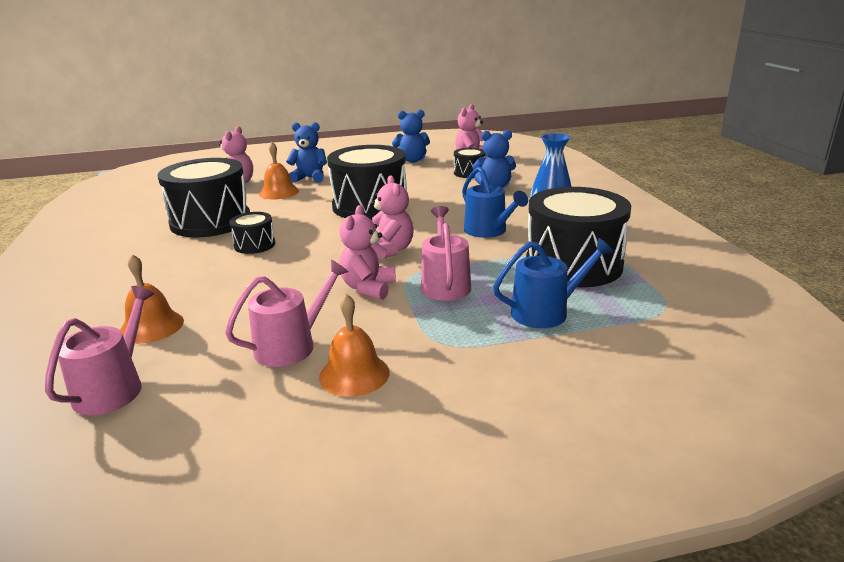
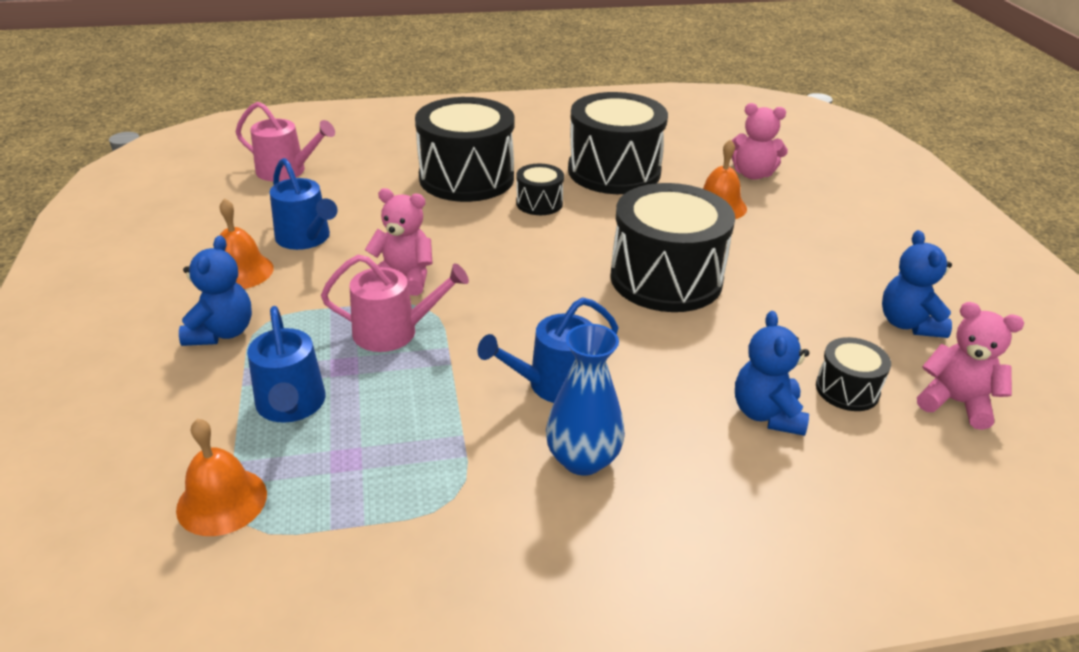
camera: 90 degrees right, 10 degrees up
(151, 326) = (374, 172): orange bell -> orange bell (222, 501)
(291, 346) = (306, 238): pink watering can -> blue watering can
(310, 178) = (785, 226): blue teddy bear -> blue teddy bear (222, 332)
(390, 250) = (503, 294): pink teddy bear -> none
(573, 265) = (412, 456): black drum -> black drum (466, 178)

